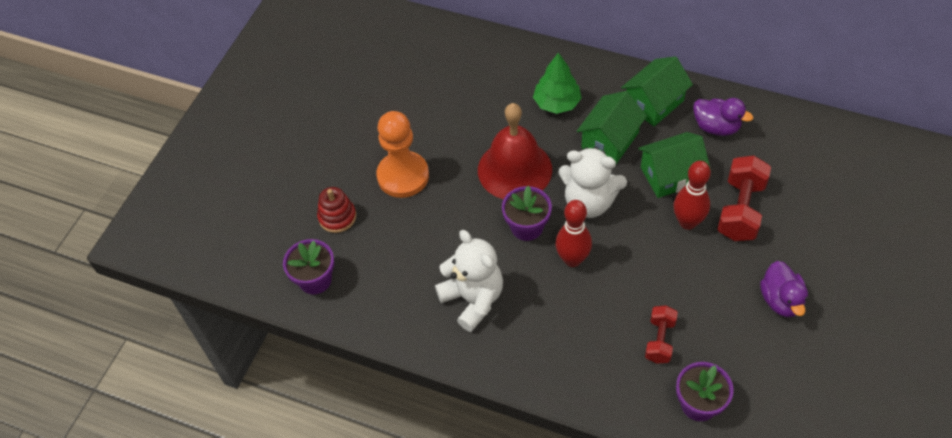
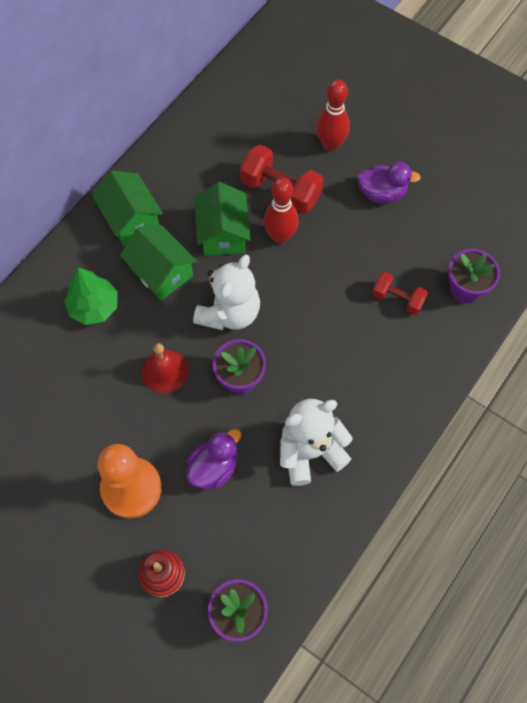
camera: 80 degrees left, 10 degrees up
(514, 169) = (165, 371): red bell -> red bell, size x0.57
(572, 259) = (291, 347): red bowling pin -> red bowling pin (331, 144)
(716, 127) = (181, 177): purple duck -> purple duck (214, 468)

